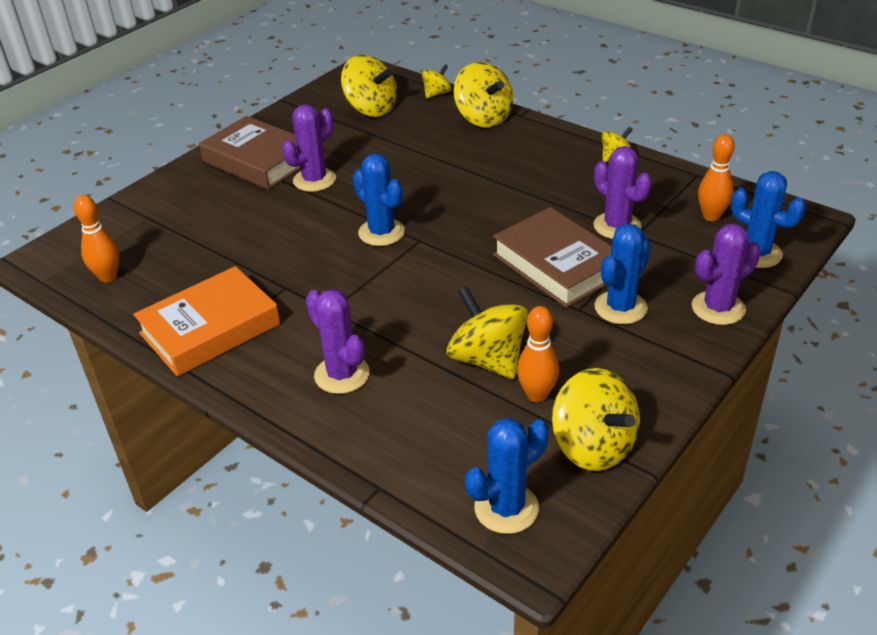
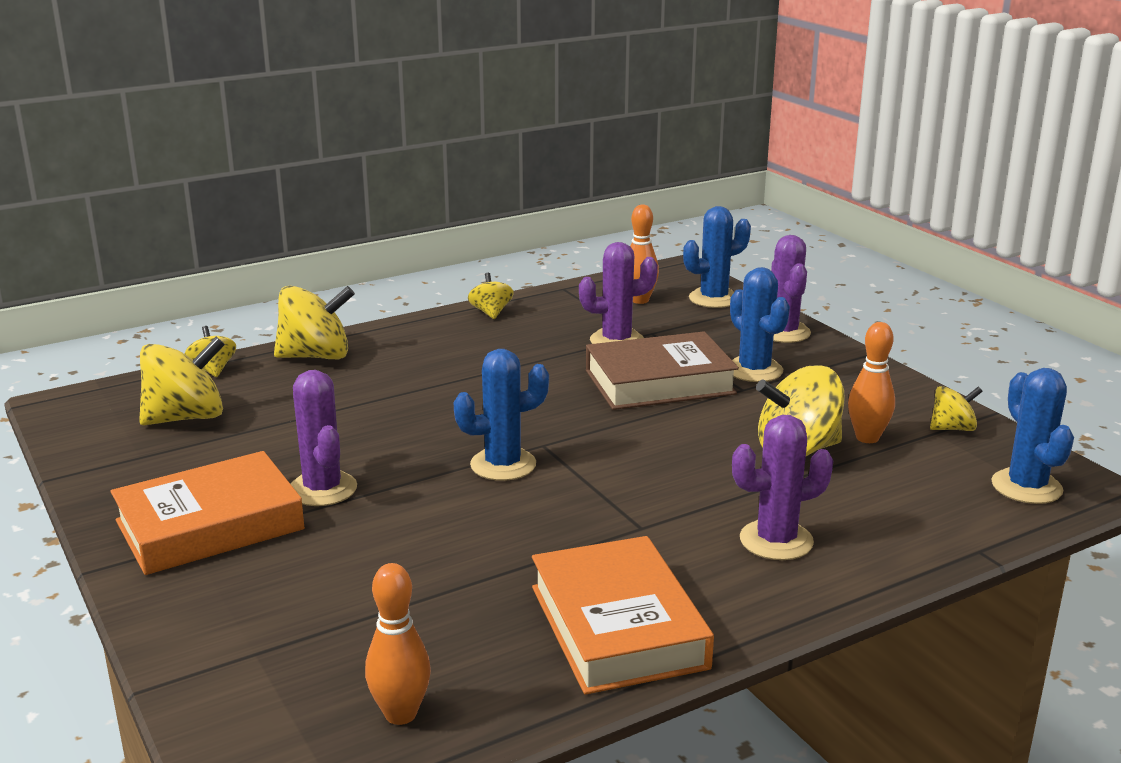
camera: 70 degrees left, 15 degrees down
(258, 160) = (210, 525): brown book -> orange book
(593, 446) = (952, 428): yellow spinning top -> yellow spinning top, size x0.54

